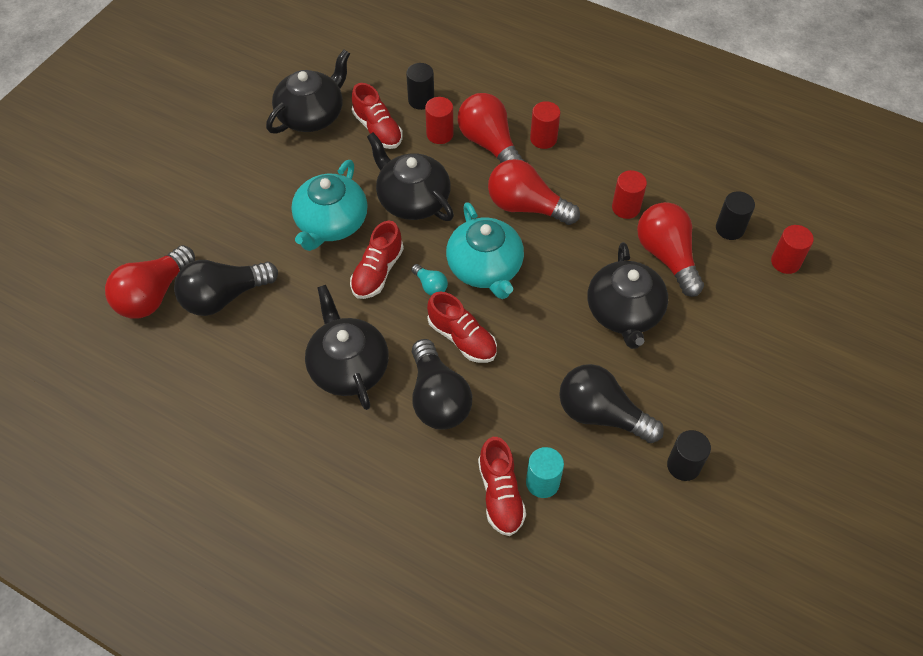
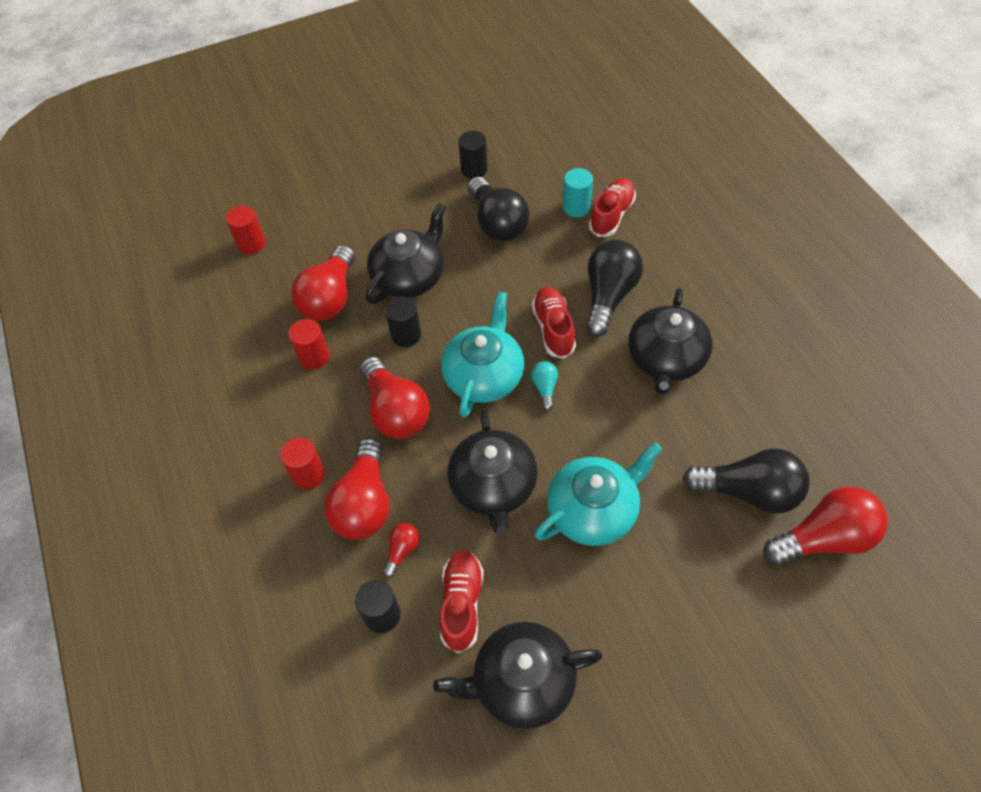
camera: 140 degrees left, 0 degrees up
(377, 272) = (583, 429): red shoe -> none
(440, 134) = (402, 551): red cylinder -> red light bulb
(729, 228) = (257, 290): black cylinder -> black cylinder (406, 335)

